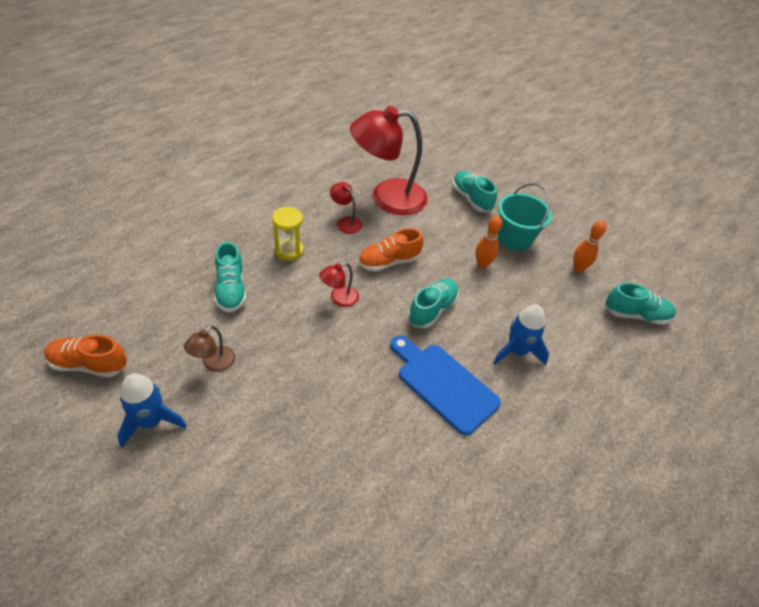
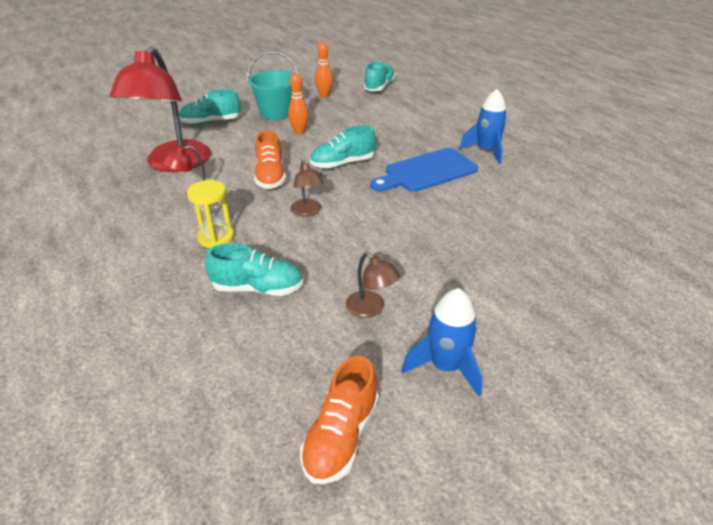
camera: 70 degrees left, 10 degrees down
(339, 299) = (307, 212): red lamp -> brown lamp
(432, 309) = (342, 164): turquoise shoe -> turquoise shoe turned 75 degrees counterclockwise
(517, 351) = (400, 135): blue rocket -> blue rocket (486, 151)

